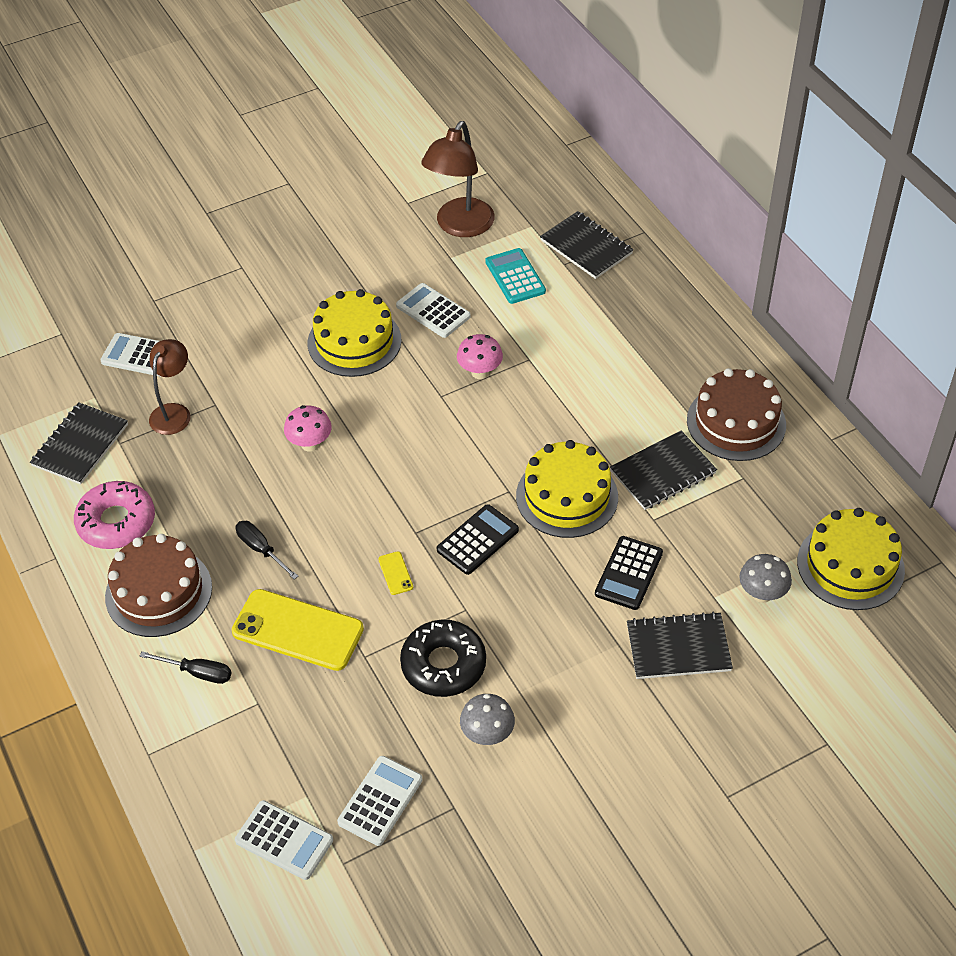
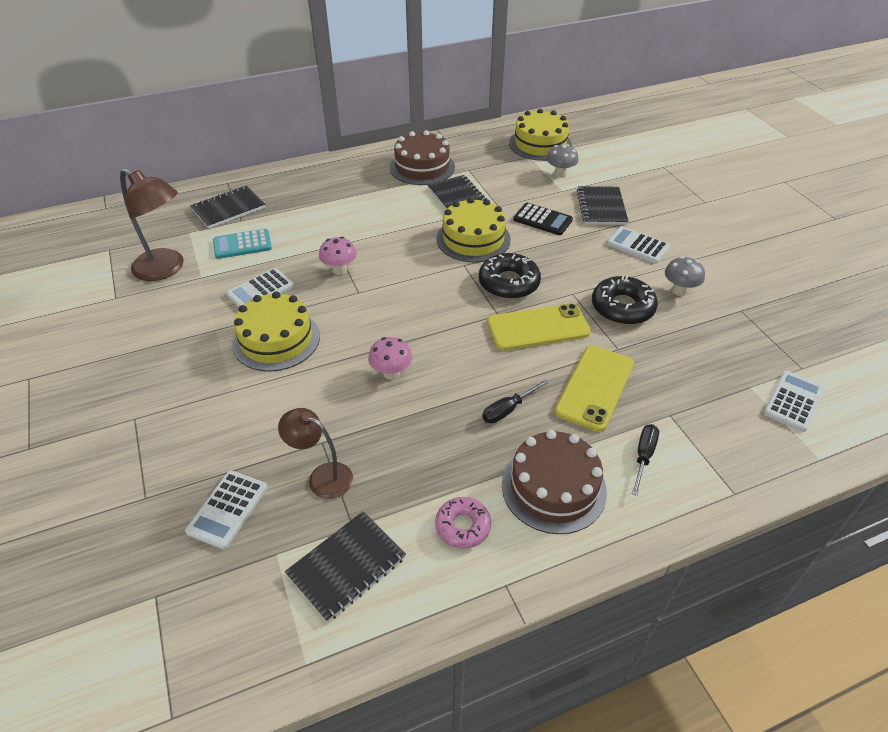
camera: 85 degrees left, 5 degrees down
(80, 445) = (346, 566): black notebook -> black notebook turned 75 degrees counterclockwise
(116, 522) = (463, 526): pink donut -> pink donut, size x0.66
(380, 801) = (745, 346): white calculator -> white calculator (637, 246)
(395, 573) = (538, 327): yellow phone -> yellow phone, size x2.48
(478, 540) = (509, 283): black calculator -> black donut

